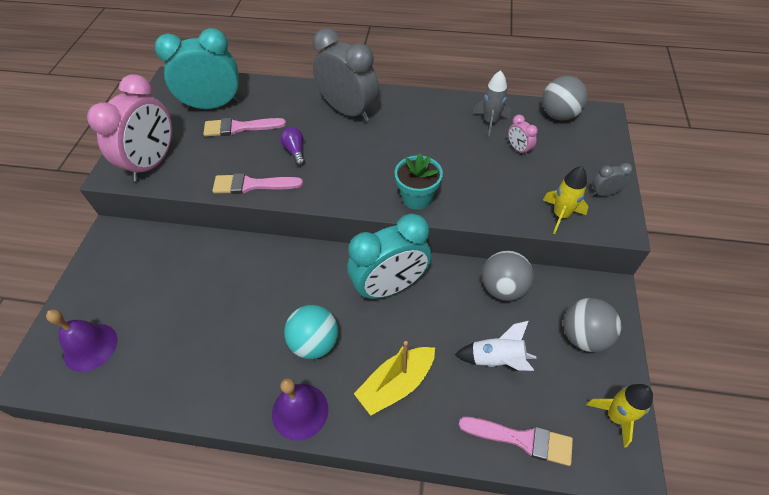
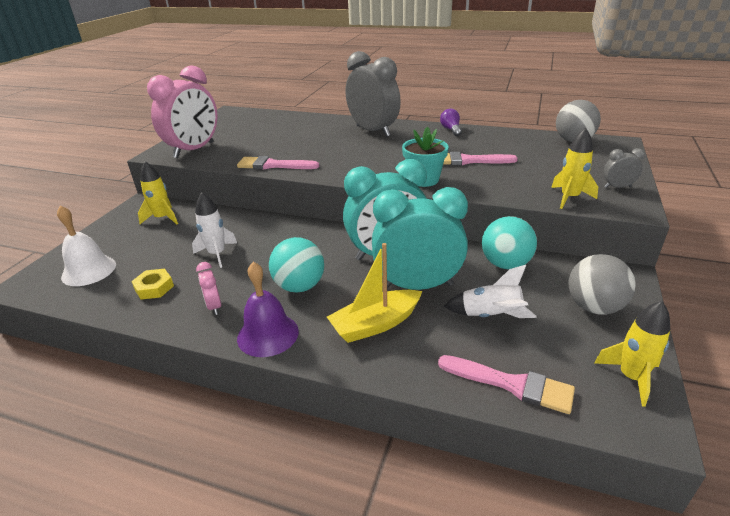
camera: 10 degrees right, 20 degrees down
(90, 347) = (89, 270): purple bell -> white bell
(142, 256) = (162, 218): none -> yellow rocket
(169, 363) = (154, 288): none -> yellow nut
(213, 105) = (257, 124): turquoise clock -> turquoise clock (417, 286)
(219, 306) = (217, 254): none -> white rocket
(239, 127) = (275, 136): pink brush -> pink brush (468, 161)
(295, 151) = (318, 149): purple light bulb -> purple light bulb (451, 130)
(490, 122) = (504, 142): grey rocket -> none
(503, 288) = (505, 264): grey ball -> turquoise ball
(518, 149) = (530, 157): pink clock -> pink clock (214, 306)

